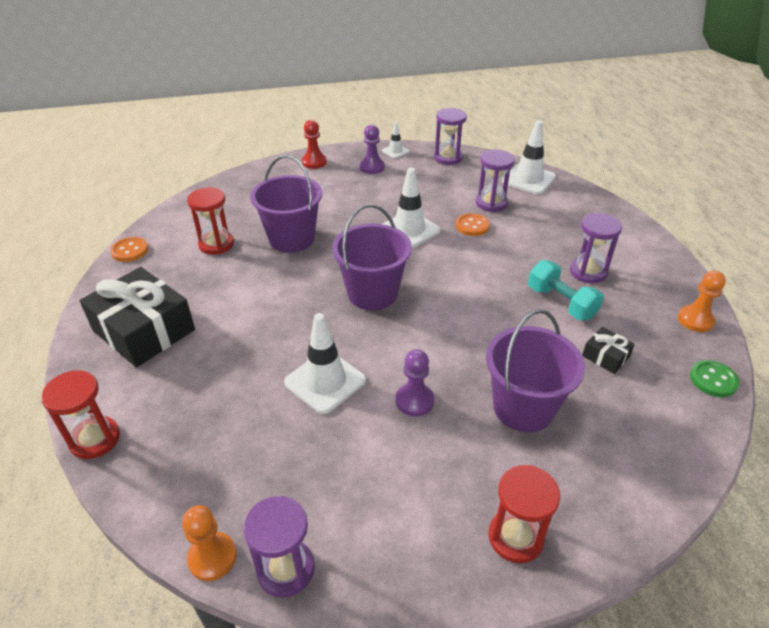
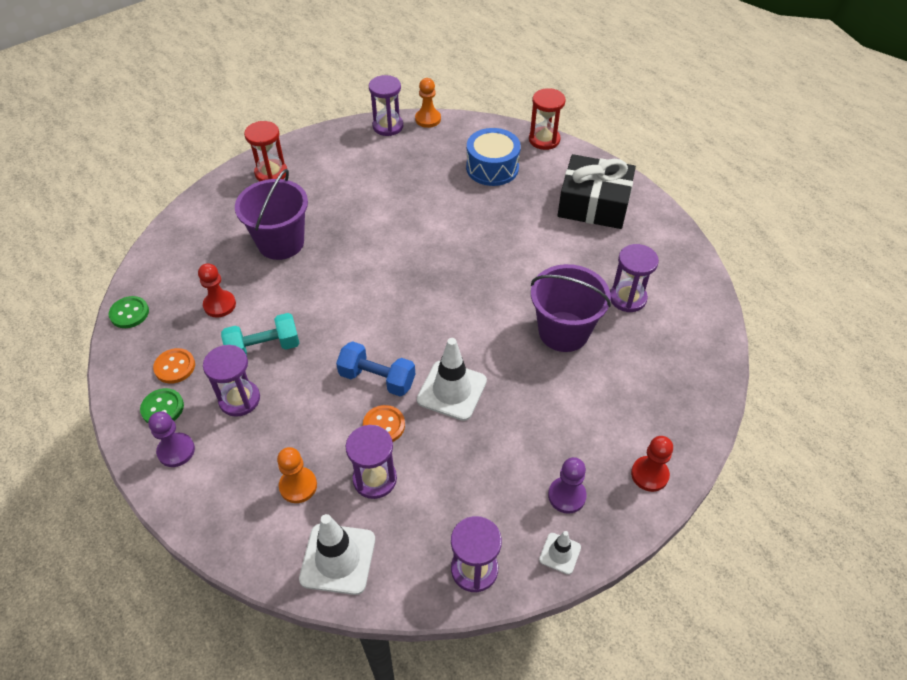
camera: 155 degrees right, 10 degrees up
(130, 250) = (694, 263): orange button -> orange button (175, 367)
(202, 419) = (492, 168): none -> blue drum
(216, 244) = (627, 298): red hourglass -> purple hourglass
(325, 381) = (431, 214): white traffic cone -> none
(372, 293) = (442, 297): purple bucket -> none
(414, 401) = (360, 222): purple pawn -> purple pawn (176, 451)
(464, 253) = (377, 378): none -> blue dumbbell
(561, 303) = (264, 348): turquoise dumbbell -> turquoise dumbbell turned 45 degrees counterclockwise
(605, 356) = (219, 305): black gift -> red pawn
(659, 285) = (162, 408): none -> green button
(695, 320) = (132, 373): orange pawn -> orange pawn (298, 486)

